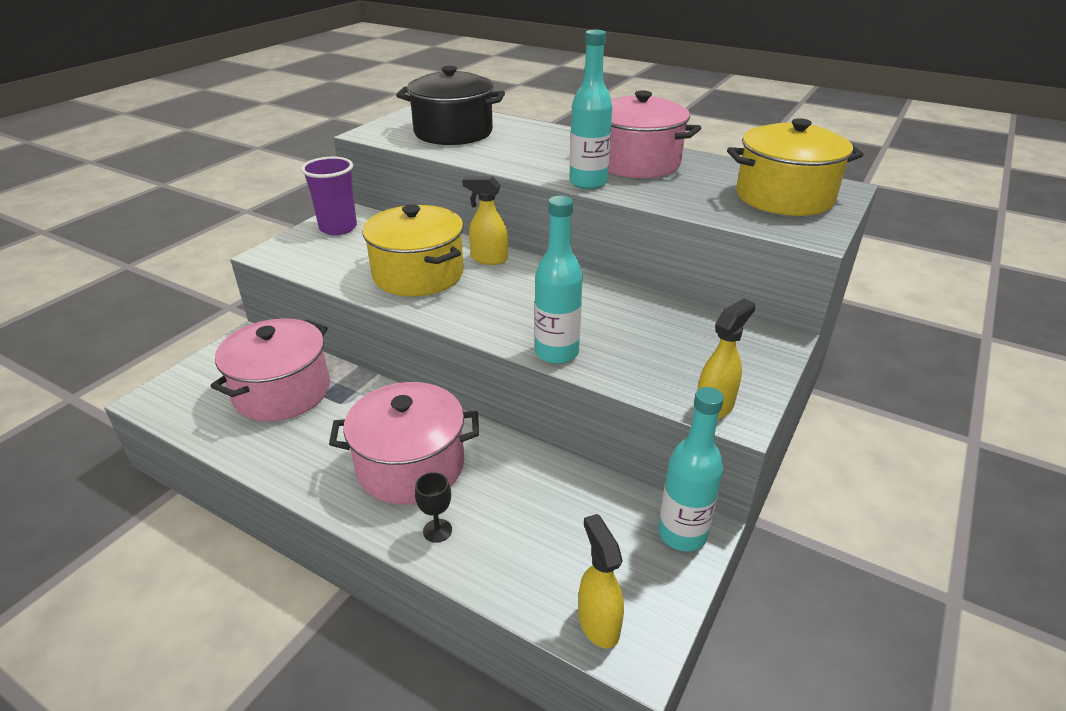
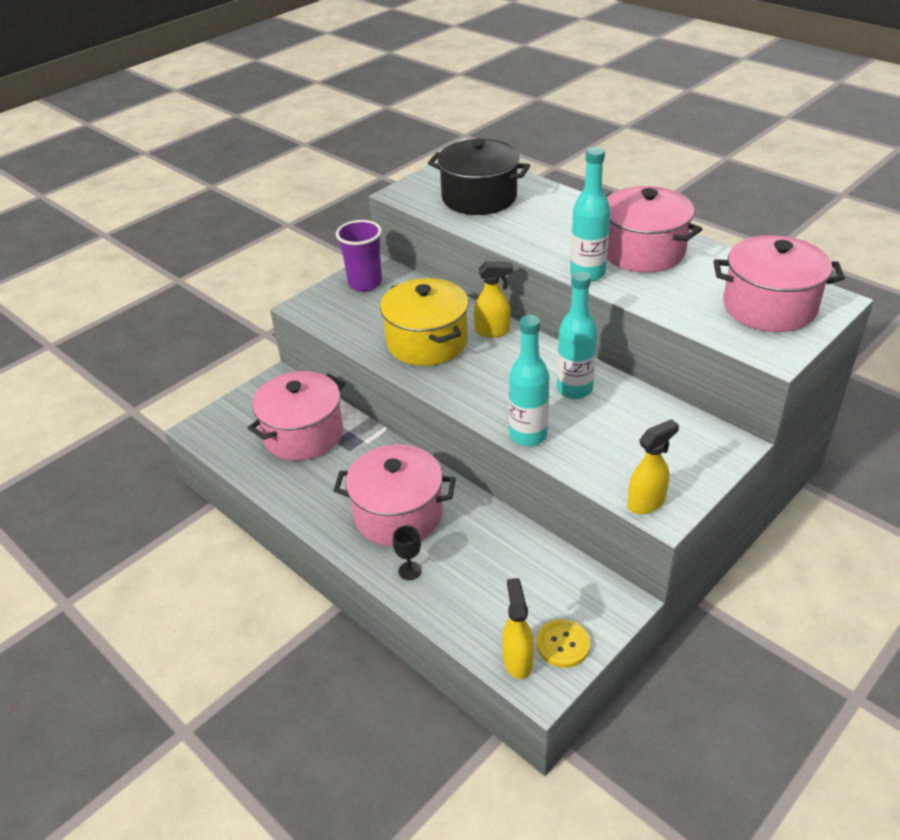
camera: 15 degrees right, 5 degrees up
(488, 259) = (493, 331): yellow spray bottle -> yellow spray bottle turned 150 degrees clockwise
(647, 593) = (563, 644): none -> yellow button
(682, 534) = (606, 603): turquoise bottle -> turquoise bottle (574, 389)
(784, 197) = (769, 307): yellow pot -> pink pot

